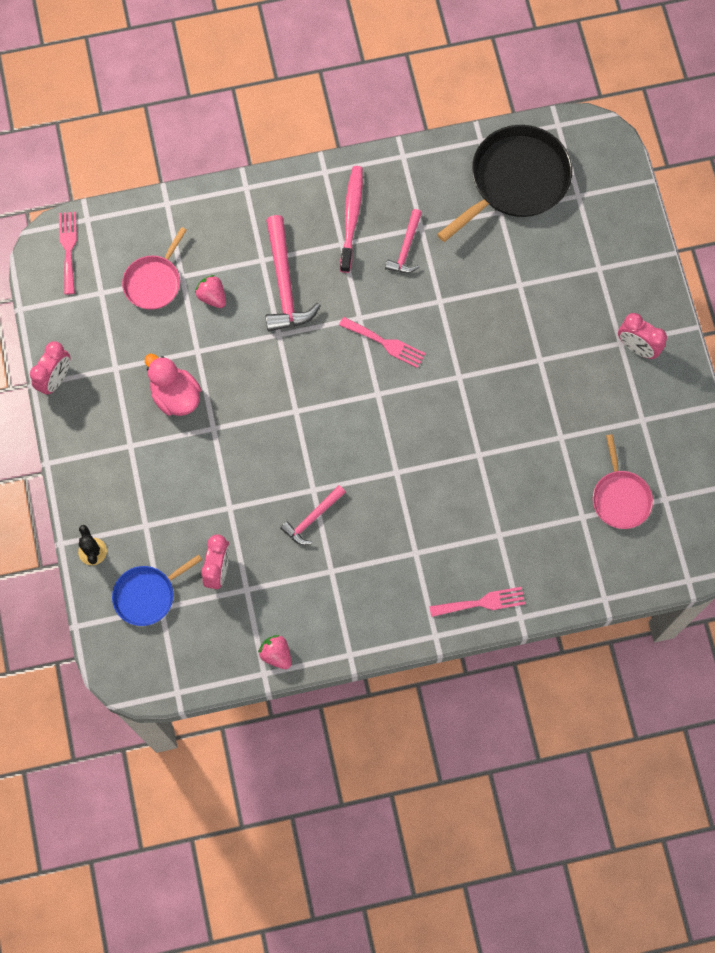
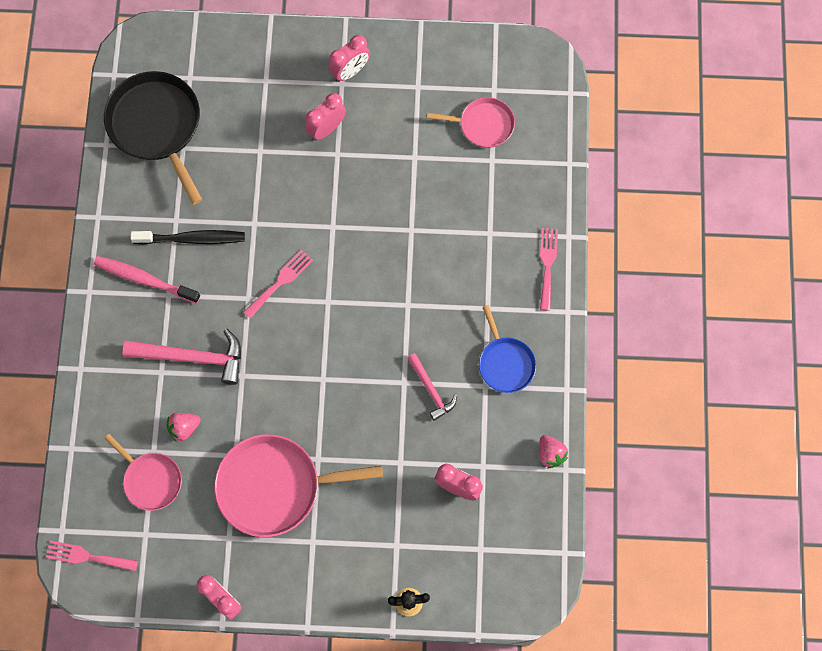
camera: 75 degrees left, 0 degrees up
(147, 595) = (465, 559): blue pan -> blue pan (505, 363)
(175, 396) = (275, 486): pink duck -> pink pan
(276, 654) = (550, 454): pink strawberry -> pink strawberry turned 90 degrees counterclockwise
(406, 248) = (192, 239): pink hammer -> black toothbrush
(564, 342) = (326, 129): none -> pink clock

